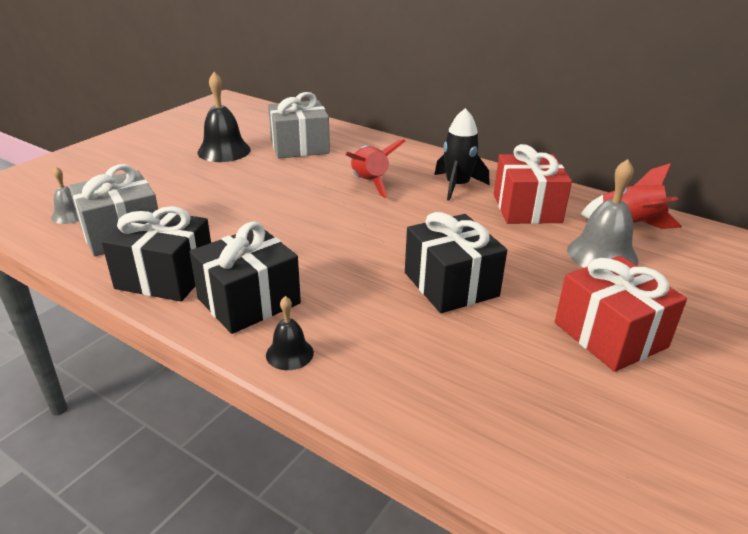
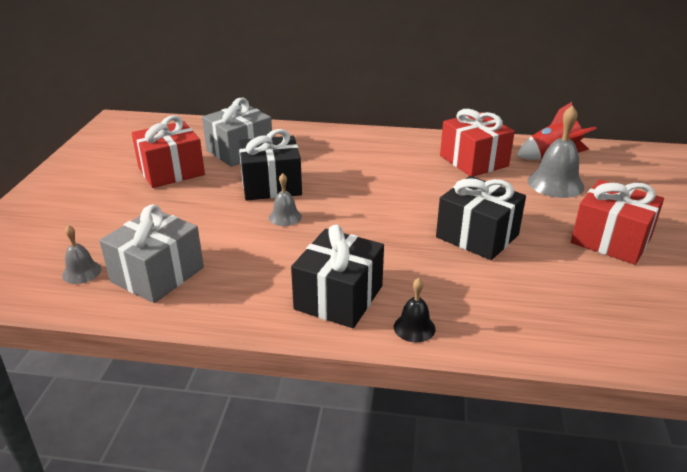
camera: 25 degrees left, 0 degrees up
(165, 276) = (243, 300): black gift -> black gift (271, 185)
(224, 151) = (171, 171): black bell -> red gift
(278, 214) = (285, 217): none -> grey bell
(369, 183) = (335, 170): red rocket -> none
(457, 186) = (406, 155): black rocket -> none

